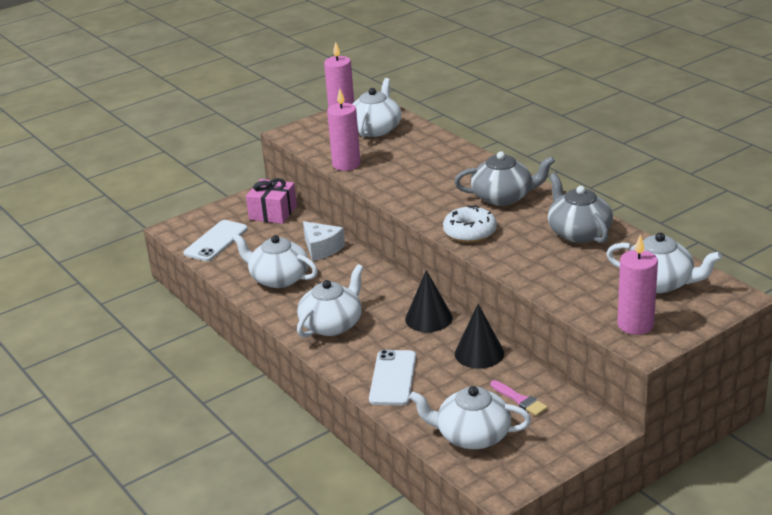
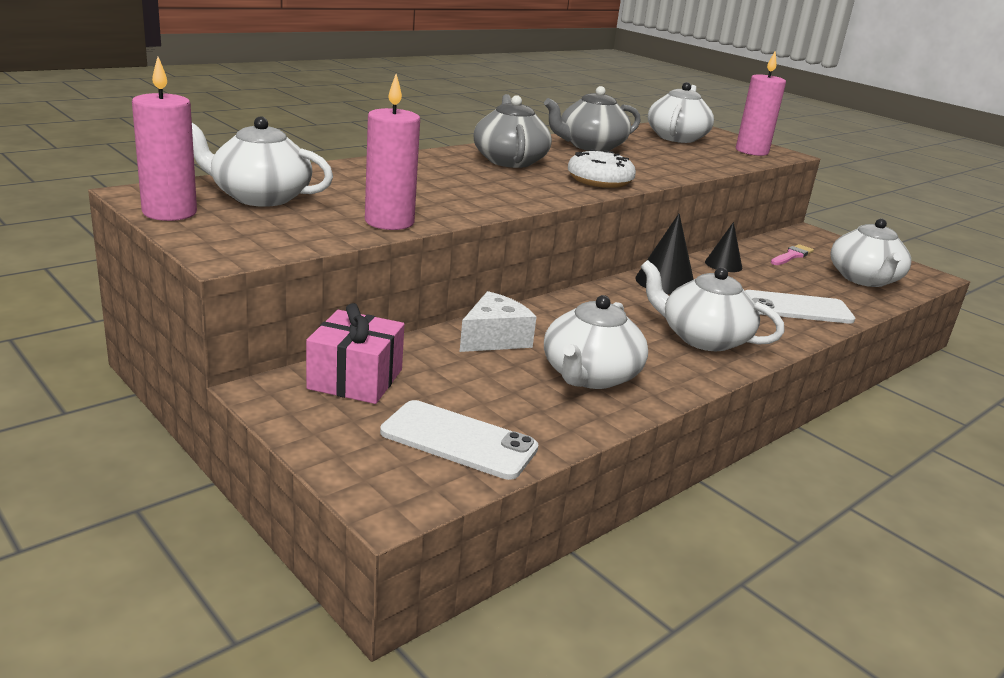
camera: 100 degrees left, 5 degrees down
(479, 353) = (723, 264): black cone -> black cone, size x0.67

